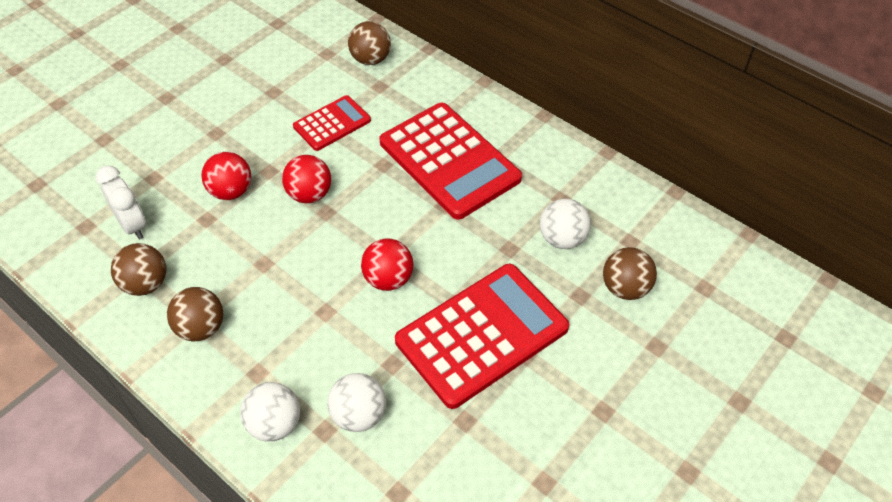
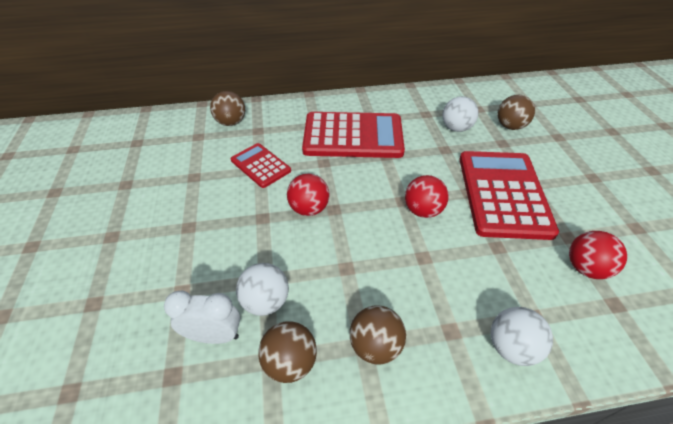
camera: 50 degrees left, 5 degrees down
(231, 191) = (256, 249): red ball -> red ball (585, 268)
(332, 123) = (260, 165): red calculator -> red calculator turned 45 degrees counterclockwise
(359, 415) = (532, 289): white ball -> white ball (266, 301)

